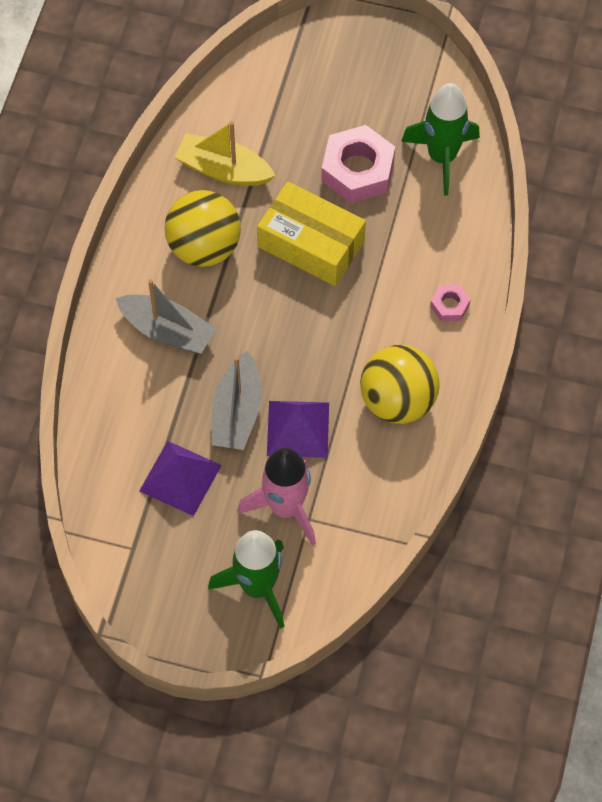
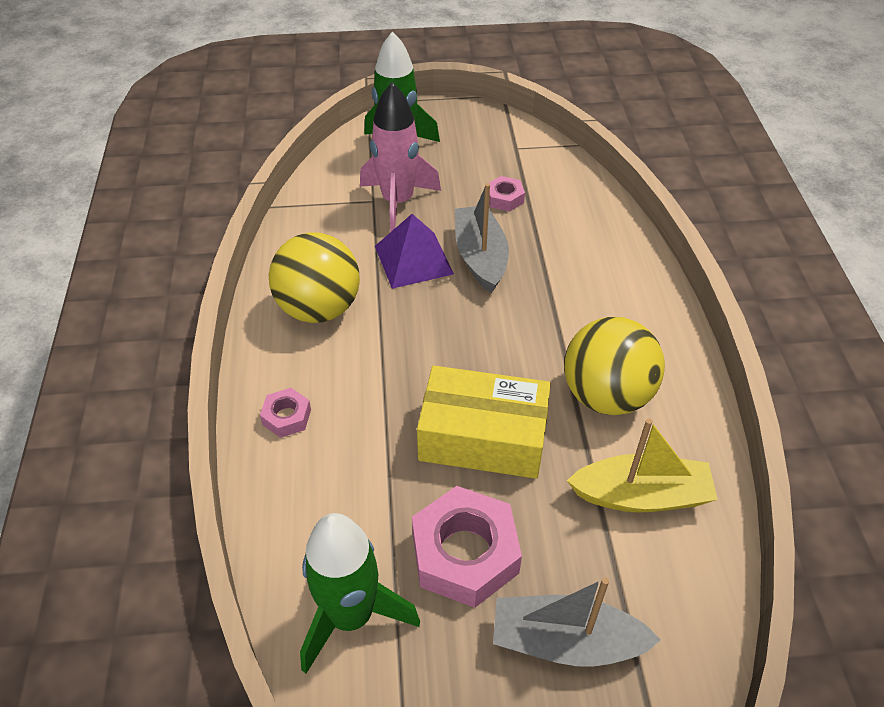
camera: 160 degrees right, 15 degrees down
(167, 331) = (592, 303): grey boat -> grey boat (565, 641)
(180, 478) = (504, 198): purple pyramid -> pink nut

